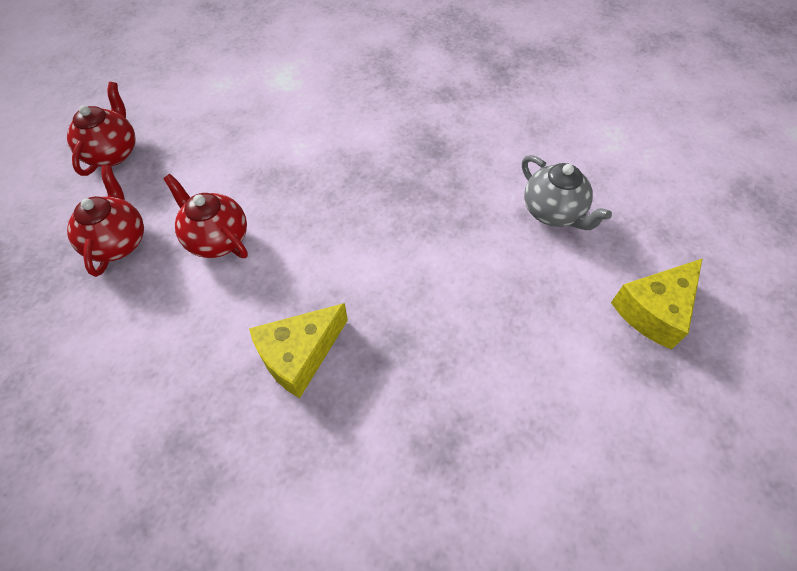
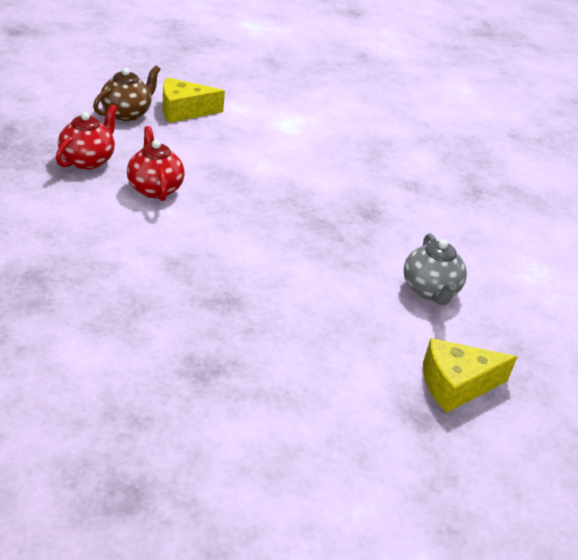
camera: 25 degrees right, 20 degrees down
(113, 153) = (127, 114): red teapot -> brown teapot
(299, 355) = (153, 273): yellow cheese -> yellow cheese (184, 111)

